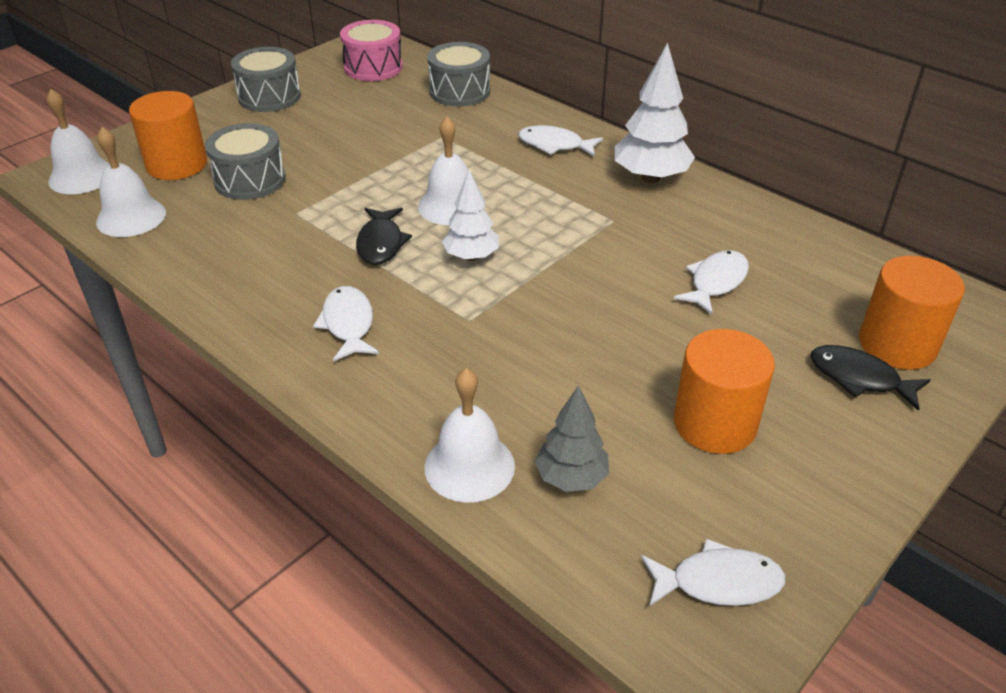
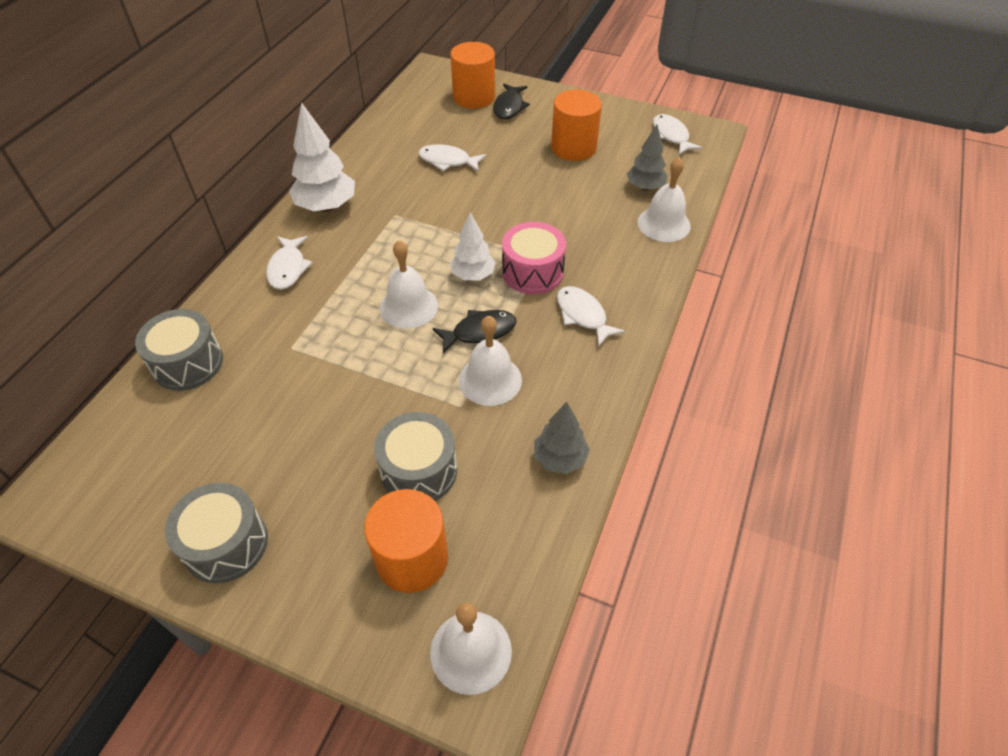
camera: 110 degrees left, 10 degrees up
(131, 217) = (524, 543): white bell -> white bell (490, 380)
(186, 256) = (560, 458): none -> grey tree
(348, 324) = (583, 315): white fish -> white fish turned 90 degrees clockwise
(373, 67) = (129, 464): pink drum -> pink drum (532, 272)

